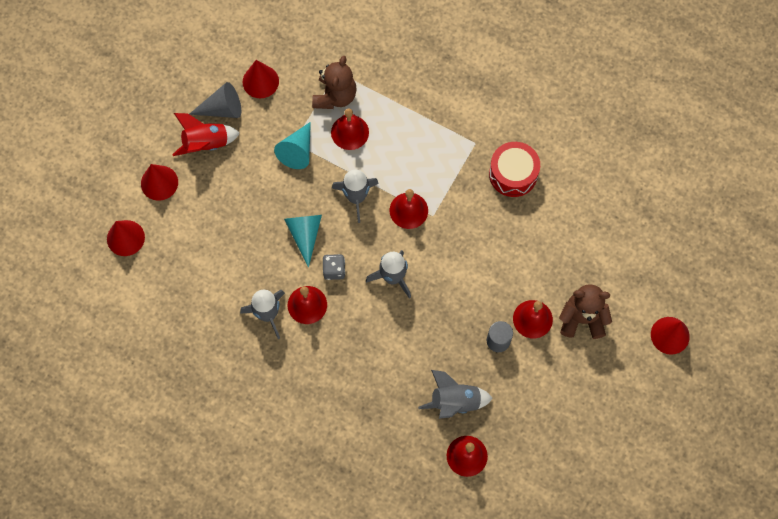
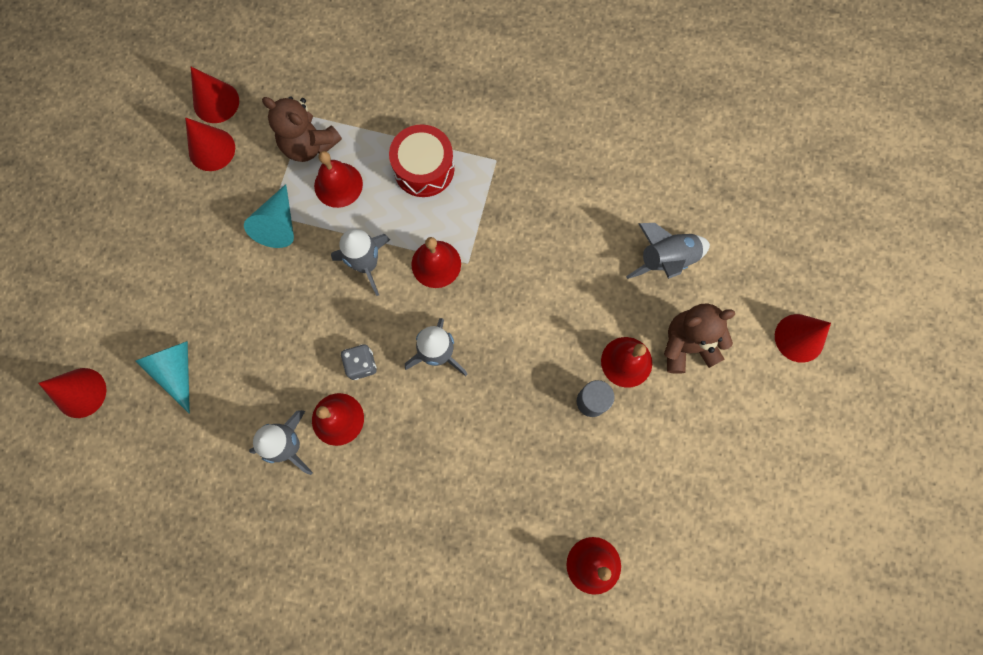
camera: 15 degrees left, 5 degrees up
(159, 182) = (110, 309): red cone -> red cone (216, 102)
(206, 143) = (160, 244): red rocket -> none
(222, 109) = (171, 195): grey cone -> none
(305, 234) = (313, 328): turquoise cone -> turquoise cone (176, 370)
(335, 96) = (309, 145): brown teddy bear -> brown teddy bear turned 120 degrees clockwise
(455, 401) = (559, 496): grey rocket -> grey rocket (666, 260)
(513, 174) = (552, 186): red drum -> red drum (424, 168)

